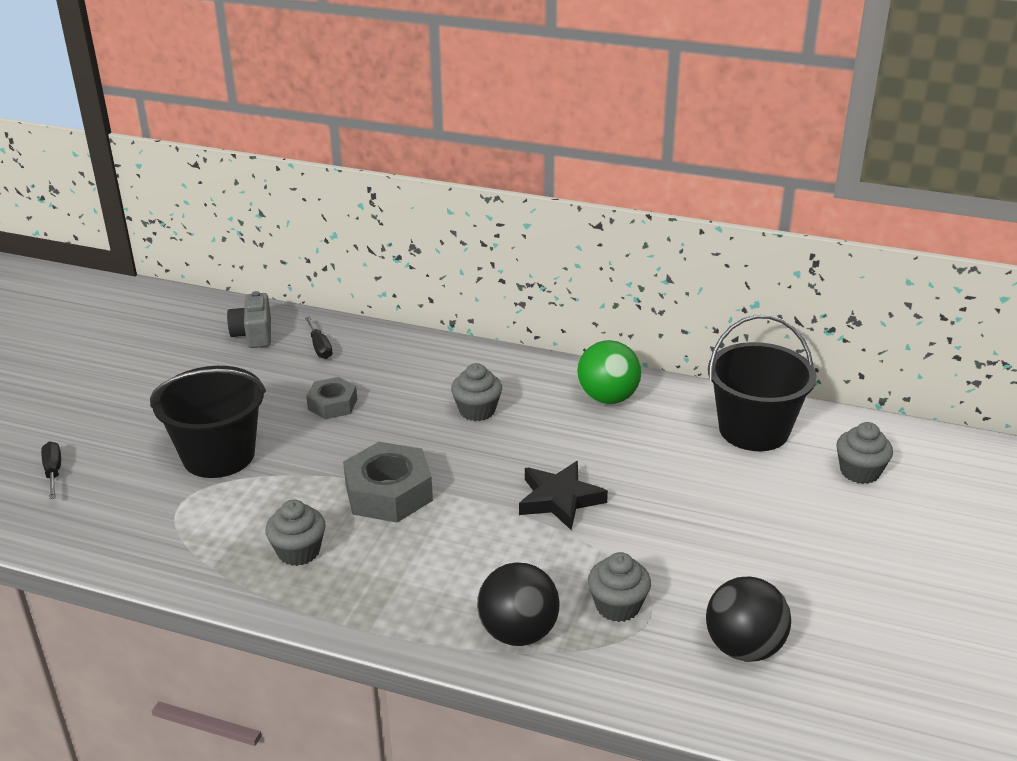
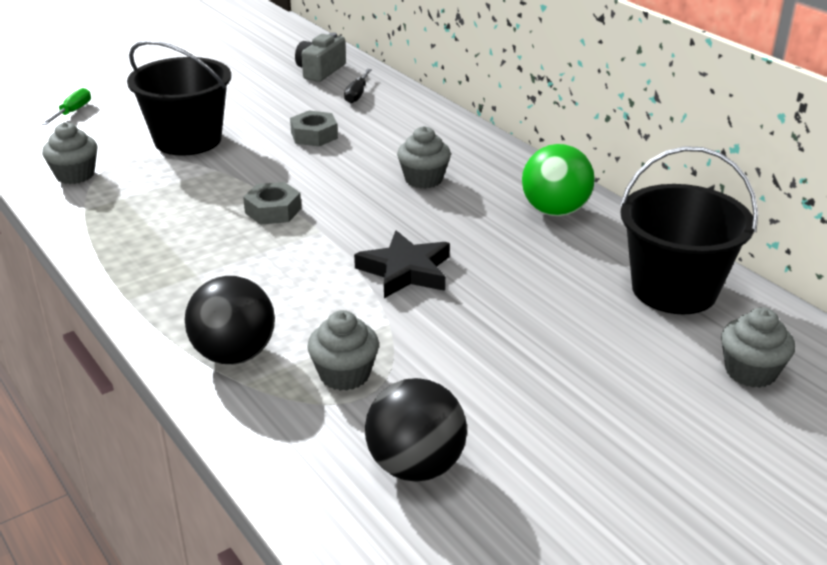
camera: 35 degrees right, 0 degrees up
(53, 472) = (72, 112): black screwdriver -> green screwdriver
(298, 551) = (154, 223): grey cupcake -> grey cupcake (75, 175)
(389, 493) = (273, 211): grey nut -> grey nut, size x0.60

